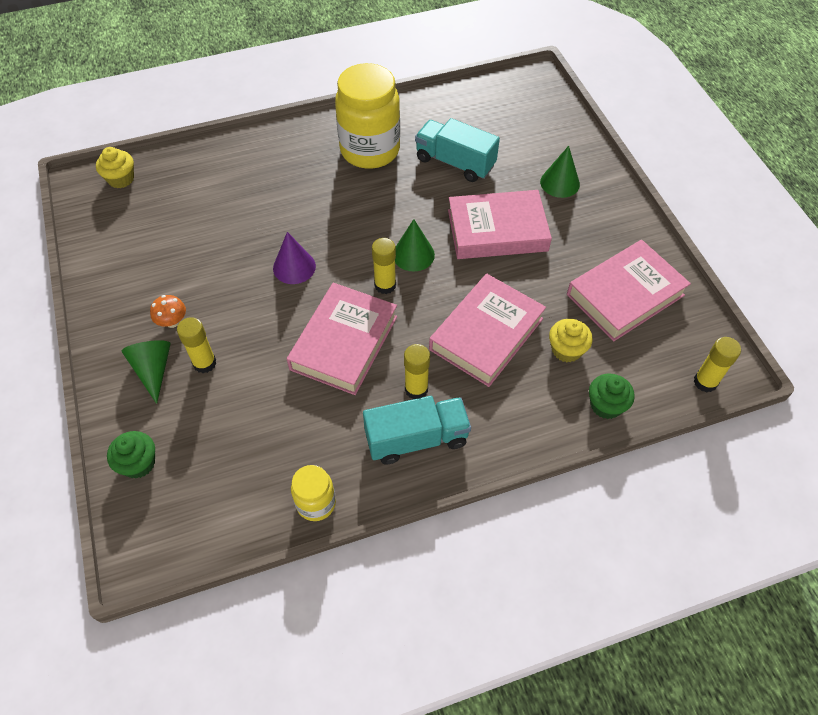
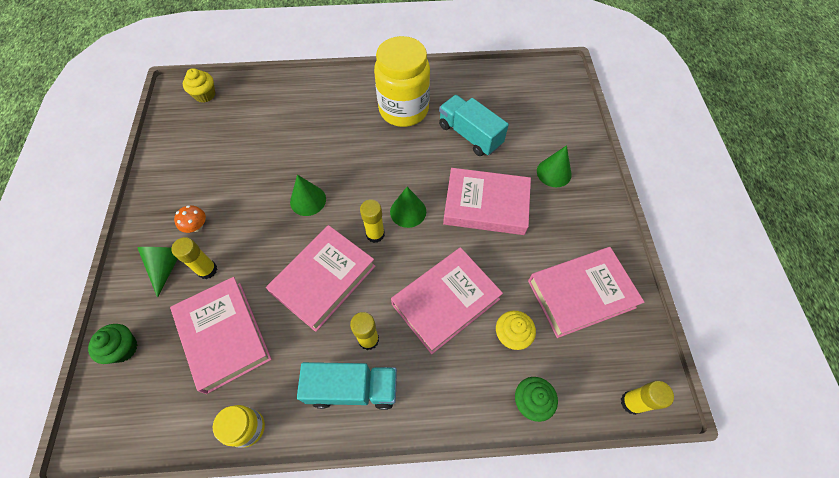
camera: 15 degrees right, 5 degrees up
(252, 423) = (224, 335): none -> pink book
(294, 267) = (308, 200): purple cone -> green cone

